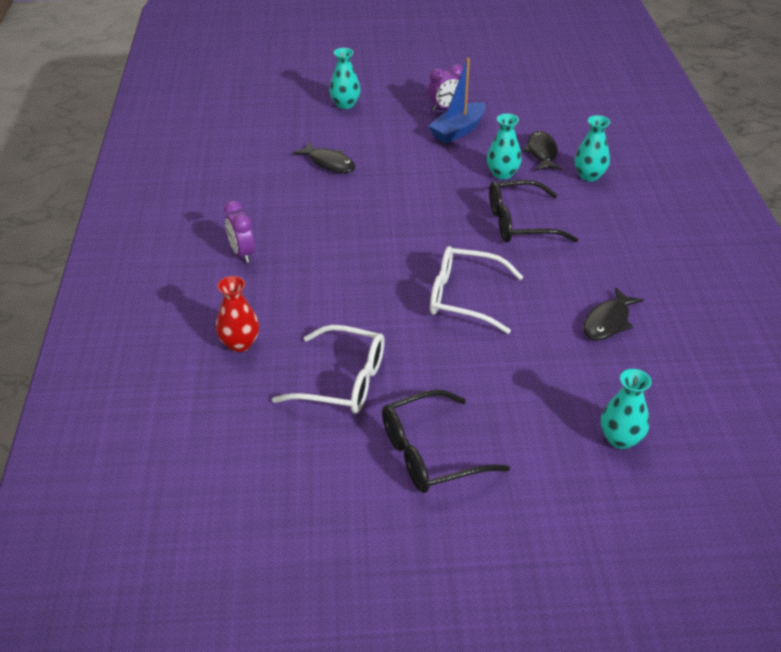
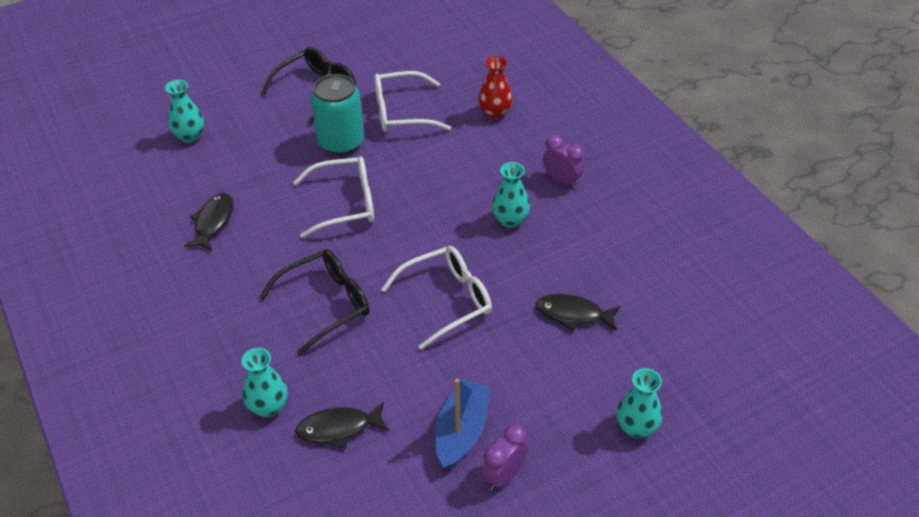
camera: 155 degrees right, 5 degrees up
(419, 197) = (446, 301): none -> white glasses
(435, 366) = (341, 142): none -> turquoise can
(502, 174) = (372, 371): turquoise vase -> turquoise vase (510, 220)
(542, 153) = (338, 428): black fish -> black fish turned 105 degrees clockwise

